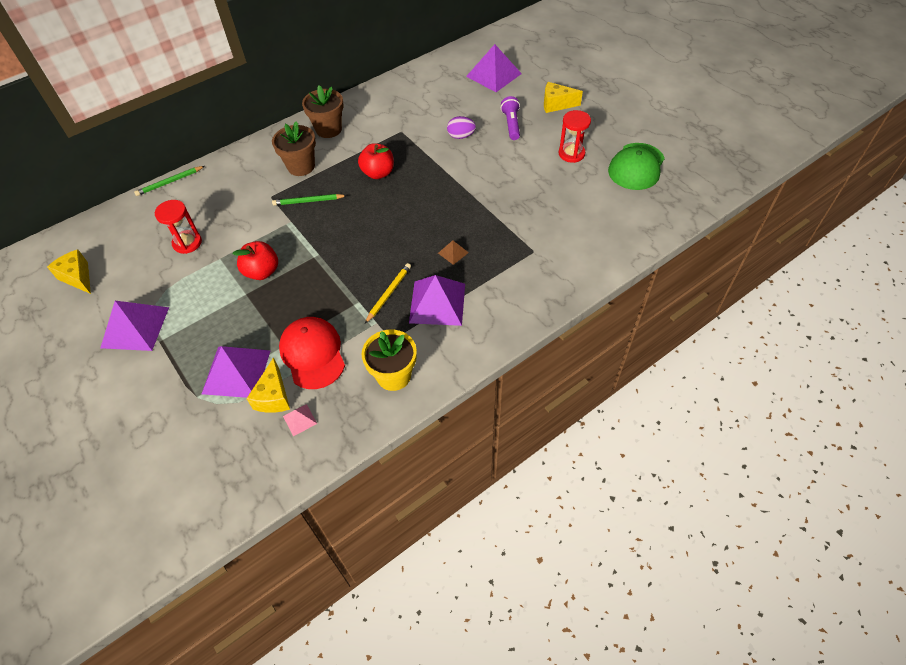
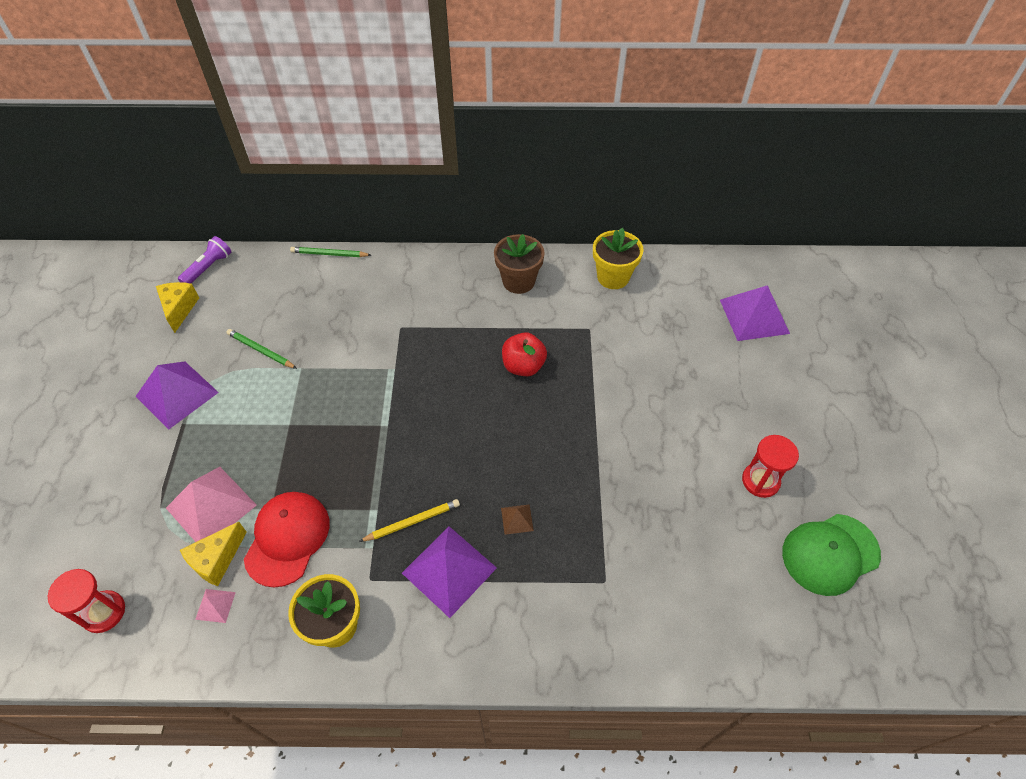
camera: 35 degrees right, 0 degrees up
(187, 243) = (289, 332): red hourglass -> red hourglass (104, 612)
(236, 371) = (211, 506): purple pyramid -> pink pyramid
(262, 272) = (322, 409): red apple -> none
(301, 166) = (456, 310): brown flower pot -> none
(308, 201) = (429, 356): green pencil -> green pencil (261, 350)
(389, 96) = (613, 277): none -> yellow flower pot
(461, 136) = (649, 375): purple egg -> none
(511, 124) = (720, 395): purple flashlight -> purple flashlight (208, 268)
(556, 104) = (798, 401): yellow cheese -> none

